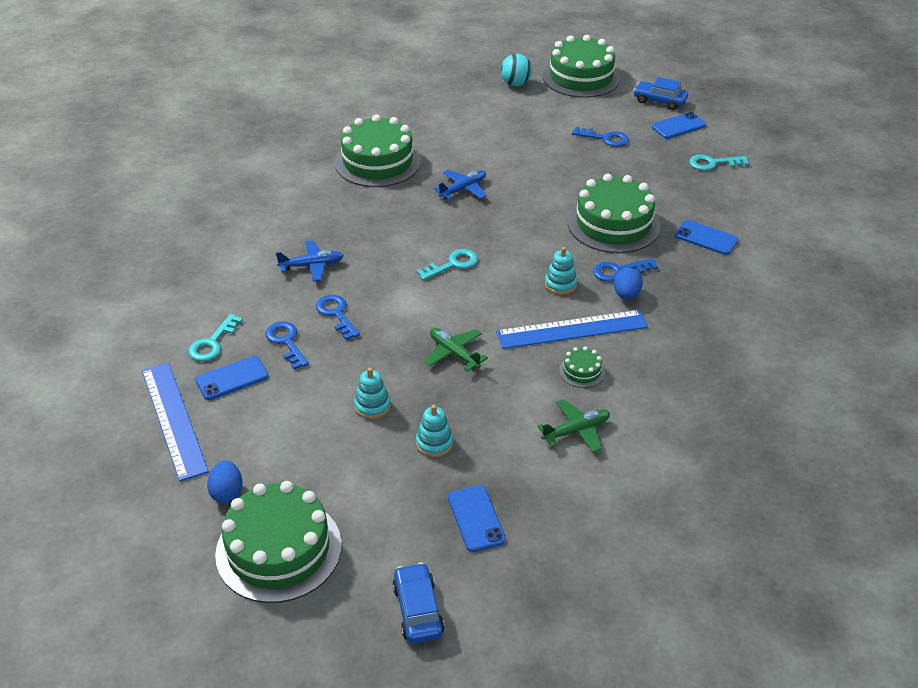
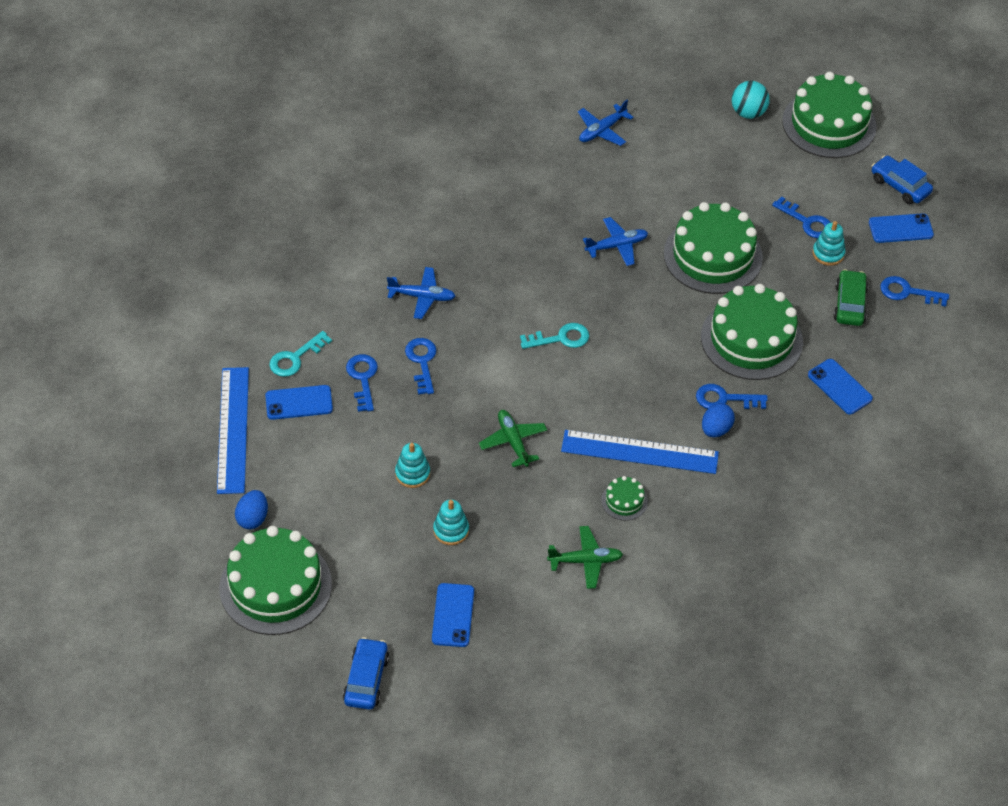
camera: 20 degrees right, 10 degrees up
(377, 162) = (544, 182): green cake -> green cake (713, 256)
(407, 119) = (602, 130): none -> blue plane
(560, 284) = (656, 396): turquoise stacking toy -> turquoise stacking toy (828, 253)
(674, 182) = (849, 304): none -> green car
(713, 163) = (907, 292): turquoise key -> blue key

